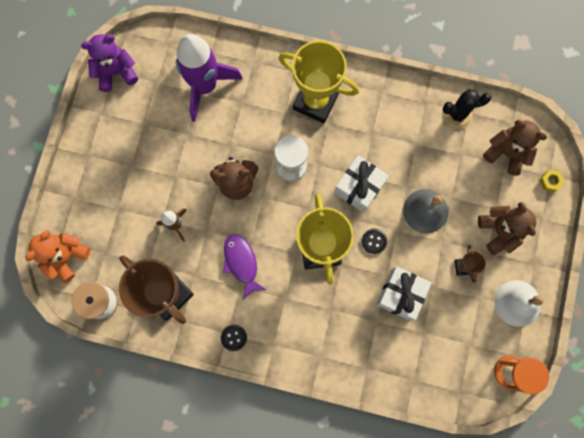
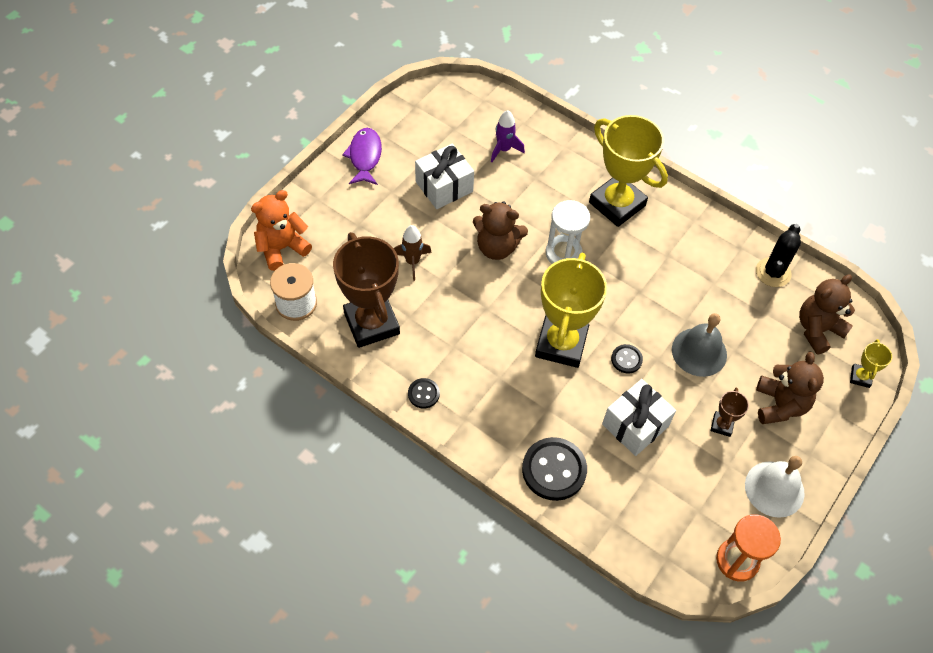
camera: 20 degrees right, 20 degrees down
(116, 72) = (417, 106): purple teddy bear -> none
(205, 86) = (504, 149): purple rocket -> purple rocket, size x0.47
(241, 263) = (466, 324): purple fish -> purple fish (365, 156)
(355, 358) = (554, 470): none -> black button
(359, 187) = (631, 301): white gift -> white gift (444, 186)
(457, 115) = (773, 272): black cactus -> black cactus turned 75 degrees counterclockwise
(506, 153) = (817, 330): brown teddy bear -> brown teddy bear turned 90 degrees counterclockwise
(550, 181) = (860, 377): yellow nut -> yellow trophy

